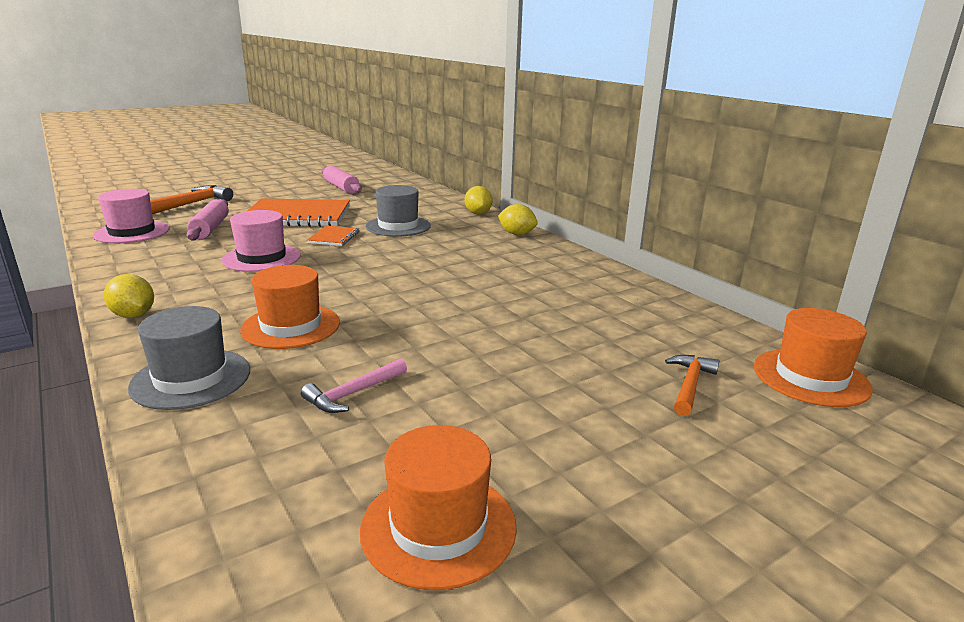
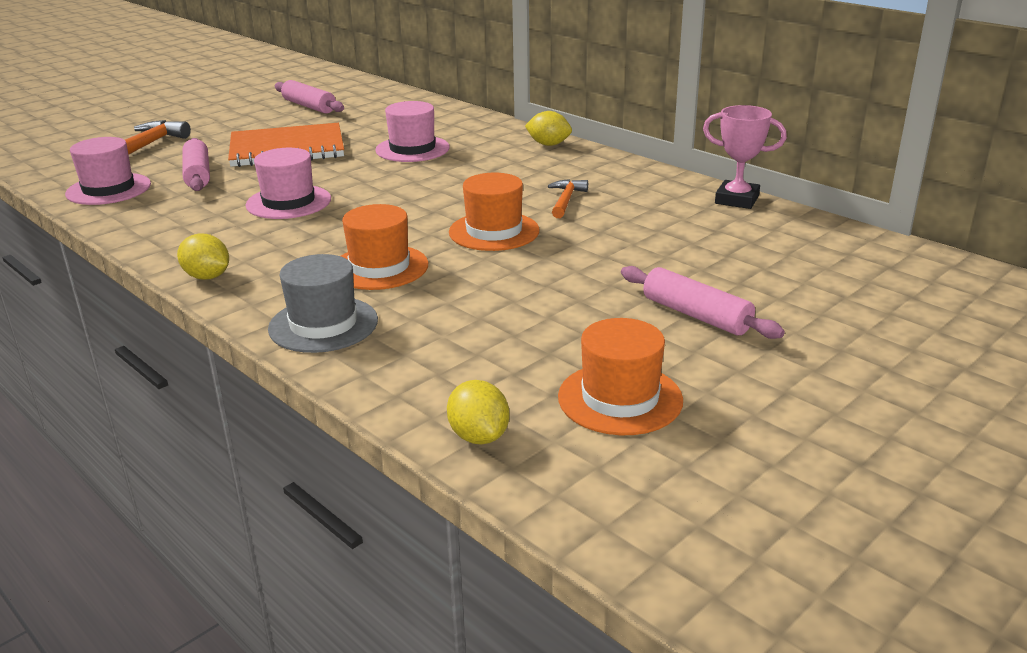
camera: 10 degrees left, 5 degrees up
(334, 237) = (350, 170): orange notebook -> none
(353, 393) = (485, 317): pink hammer -> none
(398, 226) = (412, 149): grey hat -> pink hat
(478, 213) = (492, 124): yellow lemon -> yellow lemon (479, 436)
(580, 425) = (696, 315): none -> pink rolling pin
(673, 302) = (737, 200): none -> pink trophy
(689, 385) = (776, 272): orange hammer -> orange hammer (566, 200)
(810, 377) = (875, 253): orange hat -> orange hat (494, 231)

